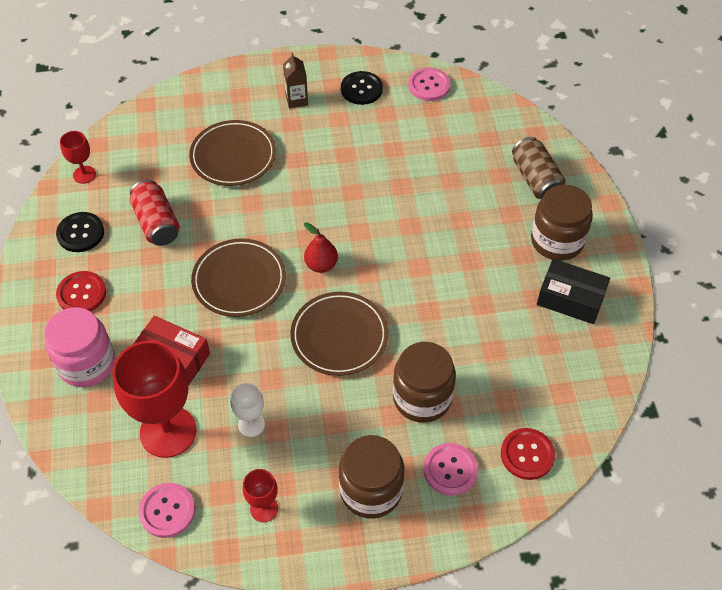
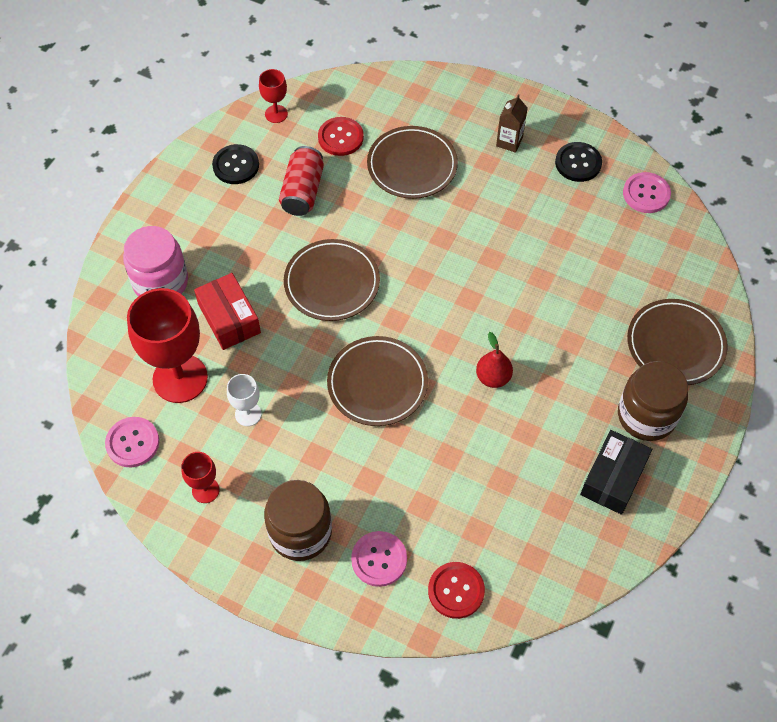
camera: 35 degrees right, 5 degrees up
(81, 293) = (199, 219): red button -> red button (340, 137)
(321, 265) = (411, 310): red pear -> red pear (493, 377)
(422, 397) = (405, 482): brown jar -> none
(535, 179) = (675, 345): brown can -> brown plate
(570, 299) = (613, 478): black box -> black box turned 60 degrees clockwise

